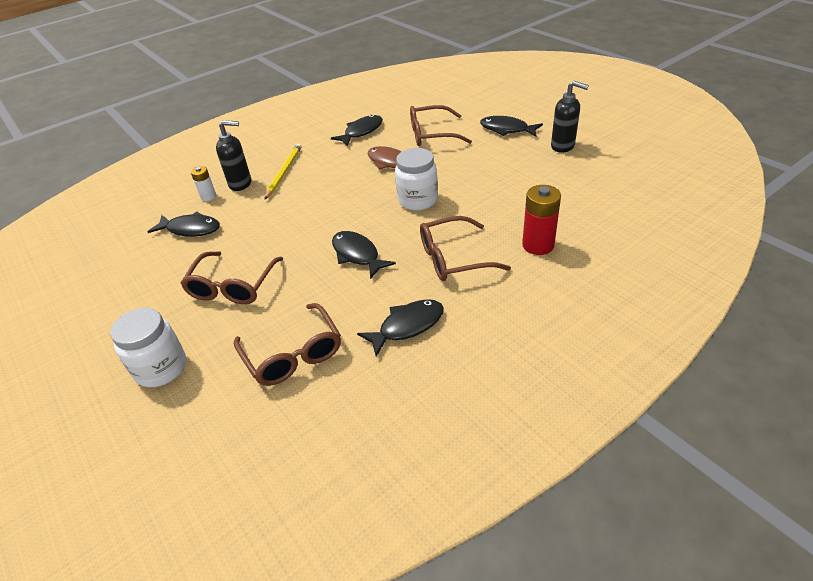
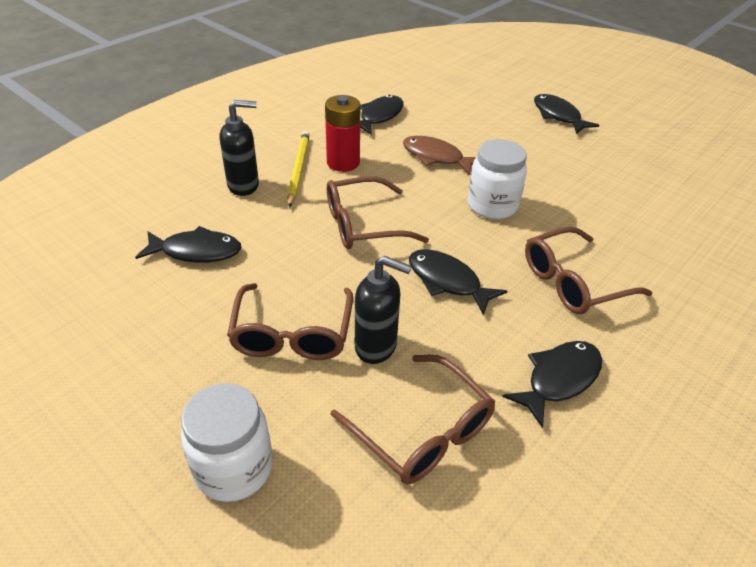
camera: 15 degrees left, 0 degrees up
(208, 196) = (204, 204): white battery -> none
(432, 134) = (470, 121): brown glasses -> brown glasses (363, 225)
(506, 129) = (558, 116): black fish -> black fish turned 45 degrees clockwise
(538, 245) = (667, 261): red battery -> red battery (343, 163)
(563, 146) = (633, 137): black soap dispenser -> black soap dispenser (376, 347)

